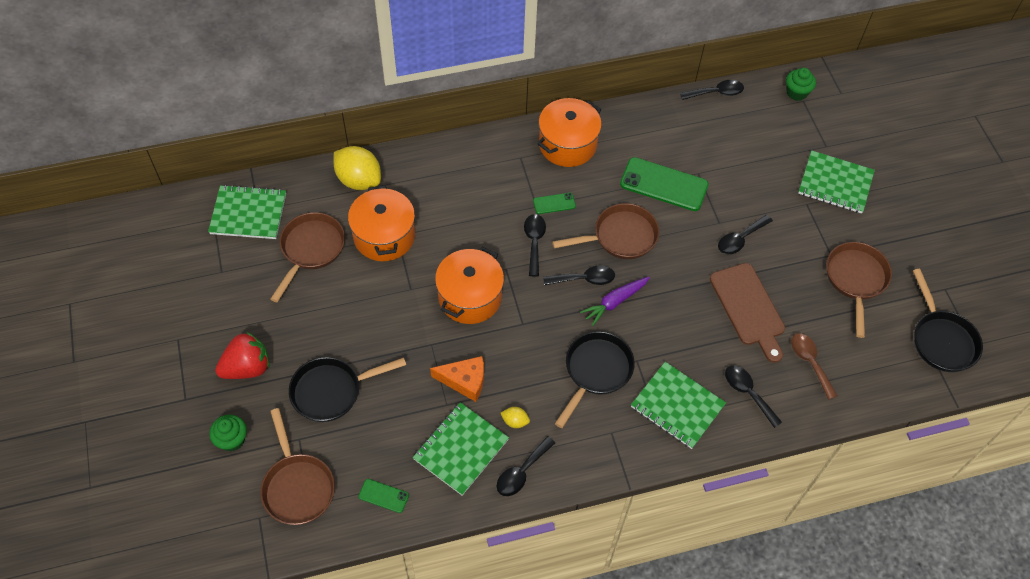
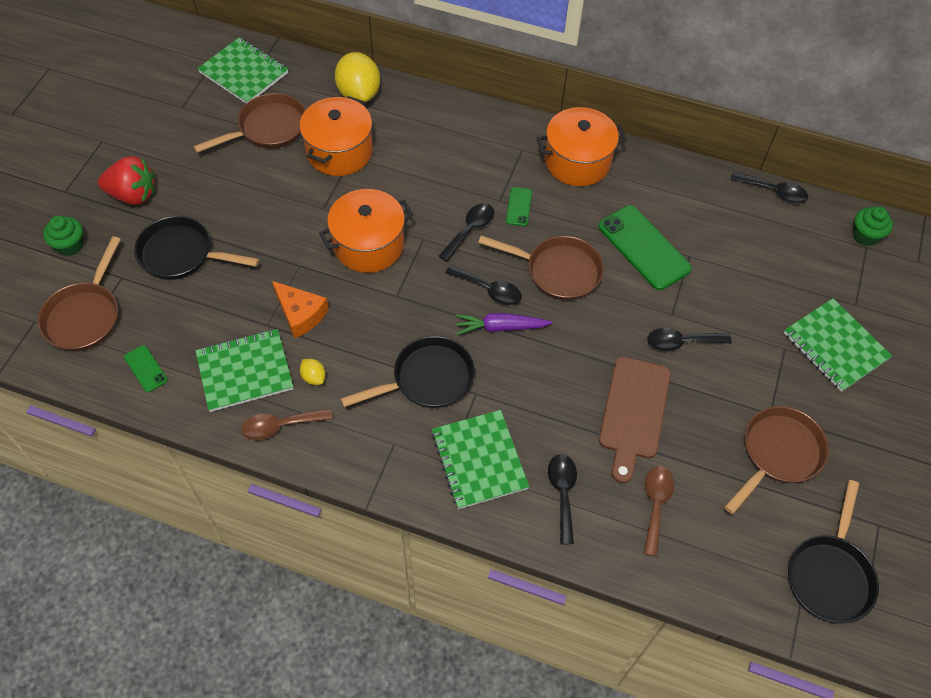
camera: 35 degrees right, 0 degrees up
(521, 472) = (280, 426): black spoon -> brown spoon
(554, 203) = (519, 206): green phone -> green phone turned 75 degrees clockwise

